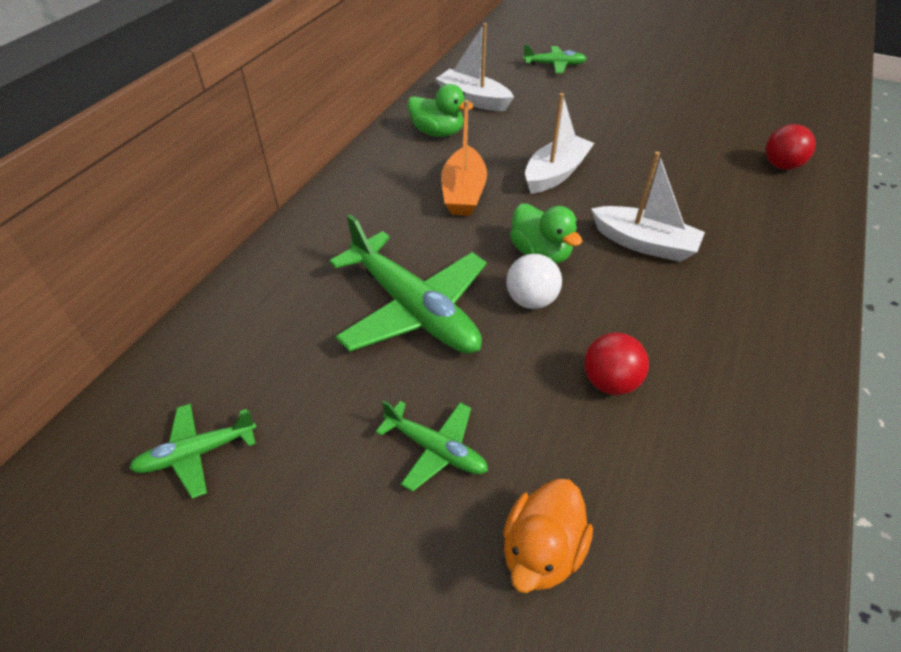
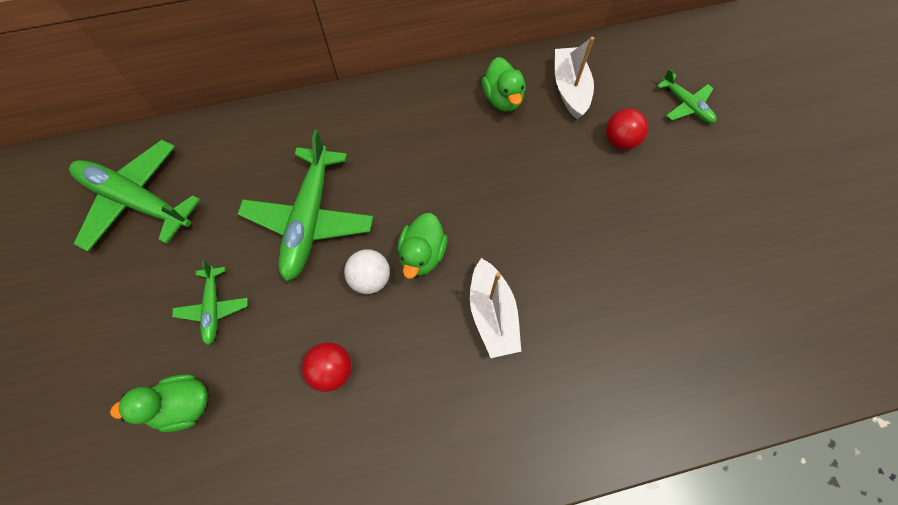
camera: 50 degrees right, 20 degrees up
(197, 453) = (137, 201): green plane -> green plane, size x1.94
(463, 193) = (446, 164): orange boat -> none
(541, 551) = (183, 405): orange duck -> green duck
(555, 174) = (525, 205): white boat -> none
(781, 166) = (703, 364): red ball -> red ball (620, 140)

